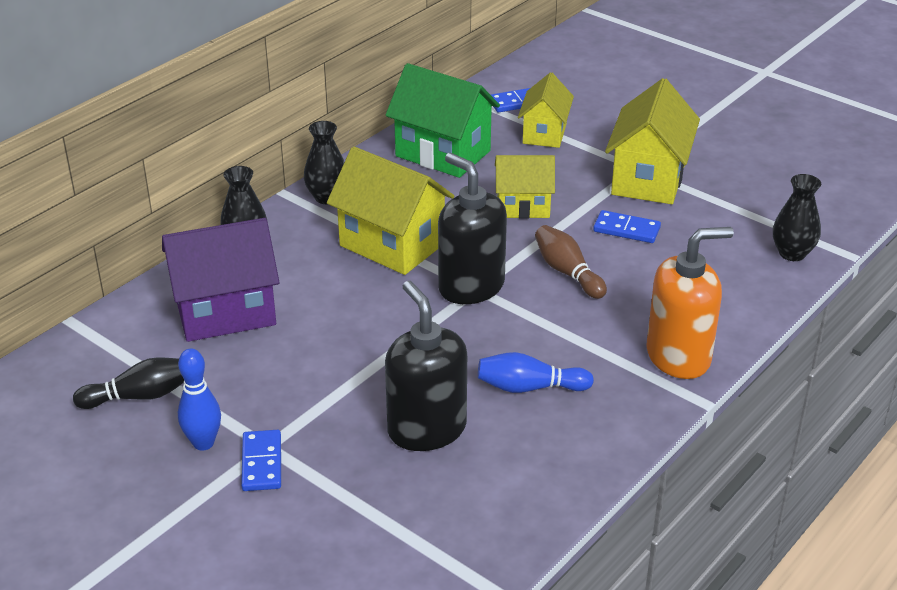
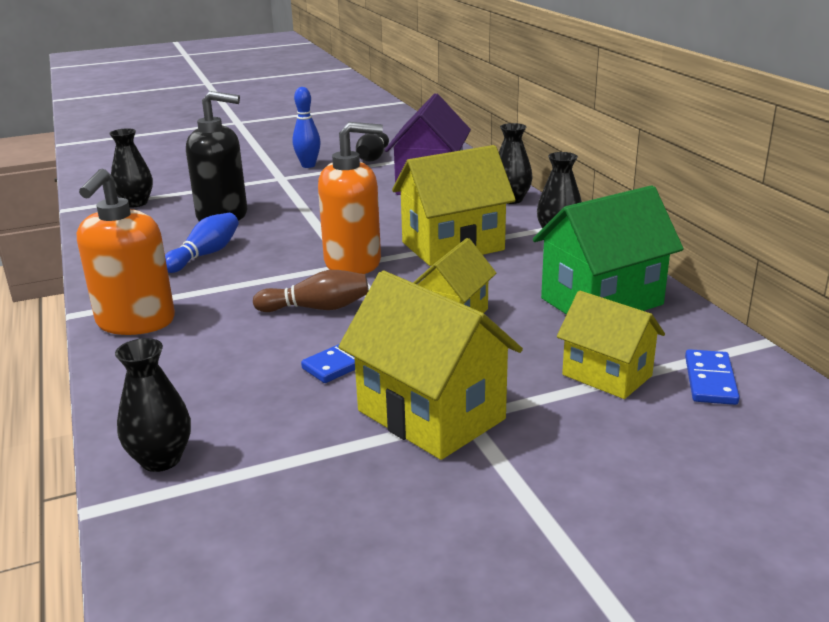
camera: 120 degrees right, 10 degrees down
(261, 463) = (269, 175): blue domino -> none
(440, 537) = (136, 203): none -> black vase
(471, 287) = (353, 263): black soap dispenser -> orange soap dispenser

